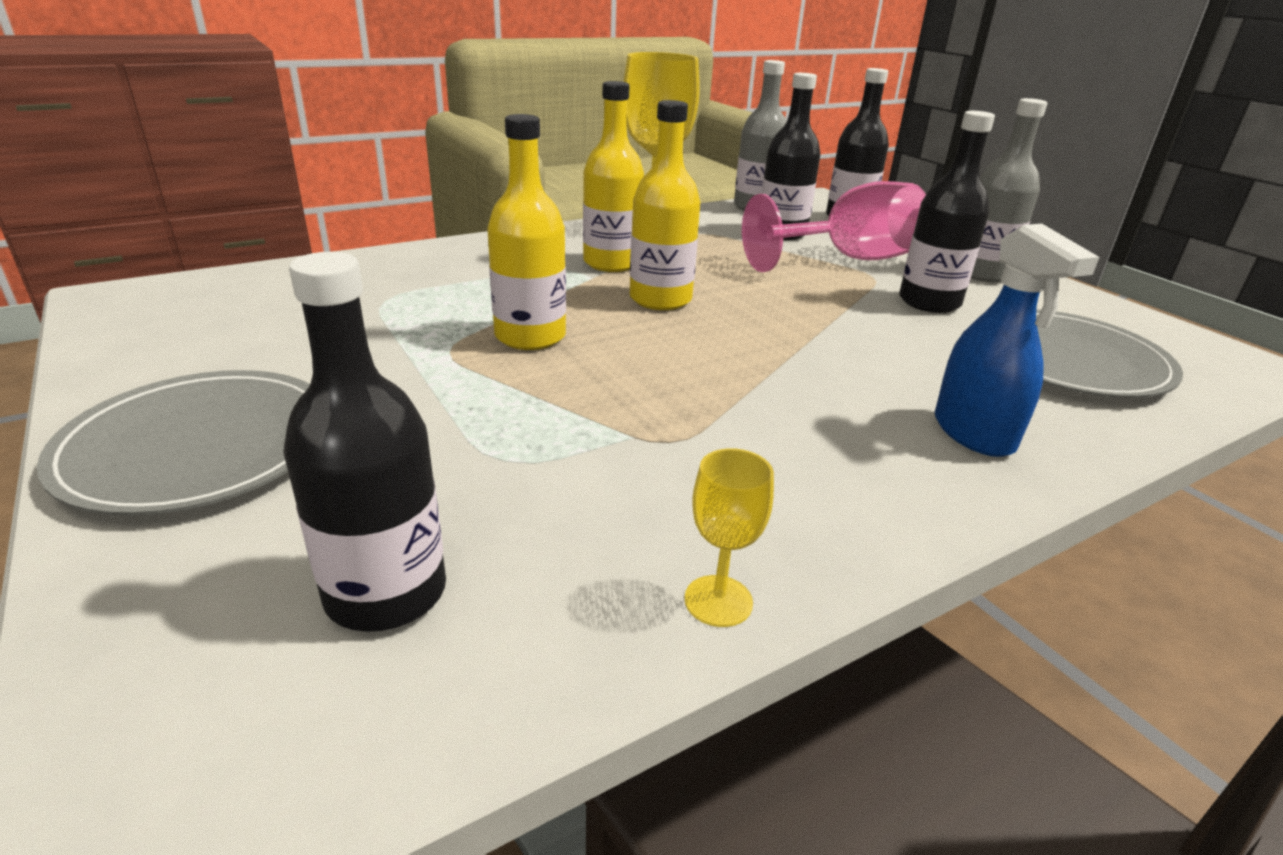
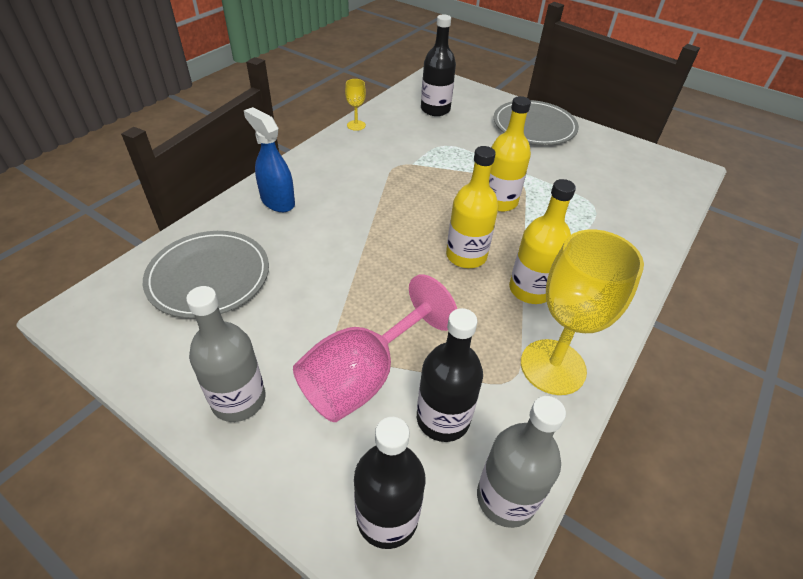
camera: 155 degrees right, 15 degrees up
(929, 302) = (291, 320): black bottle -> none

